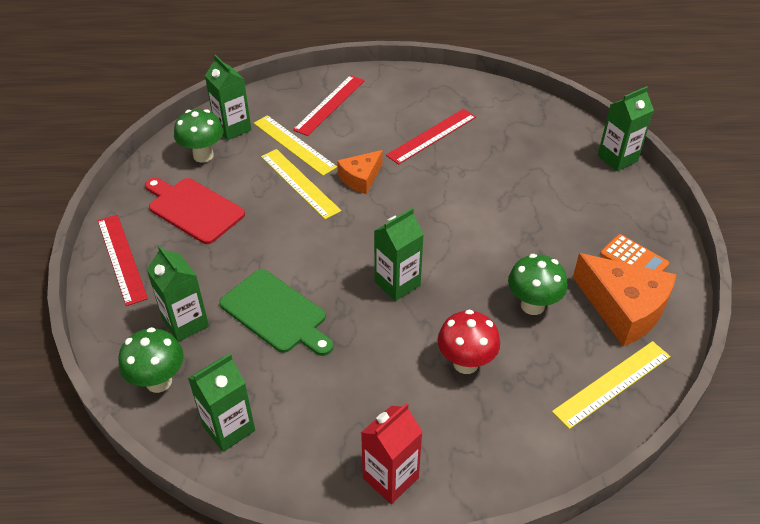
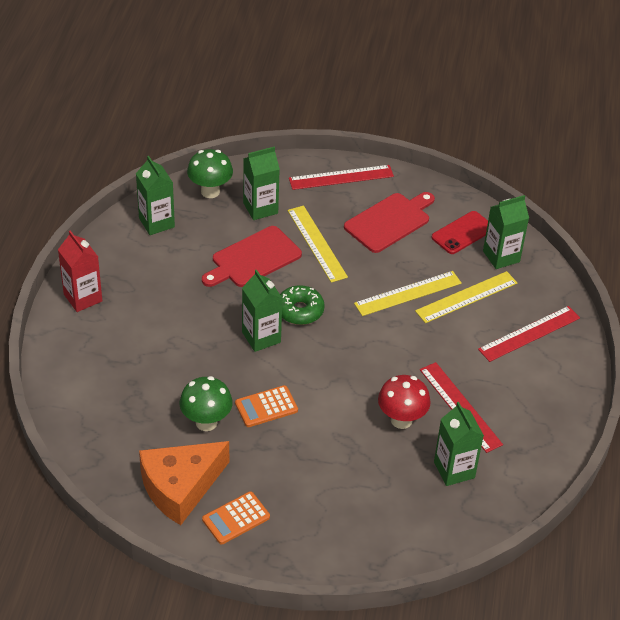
camera: 100 degrees right, 0 degrees up
(203, 155) = (462, 233): green mushroom -> red phone
(276, 313) = (253, 259): green cutting board -> red cutting board
(329, 105) = (529, 333): red ruler -> red ruler turned 75 degrees counterclockwise
(348, 259) = (300, 310): none -> green donut
(360, 178) = (405, 338): orange cheese -> none
(465, 363) = (162, 361): red mushroom -> red mushroom (401, 420)
(490, 262) = (266, 407): none -> orange calculator
(612, 383) = (107, 450): yellow ruler -> yellow ruler (317, 243)
(617, 158) = (388, 562): green carton -> green carton (454, 470)

